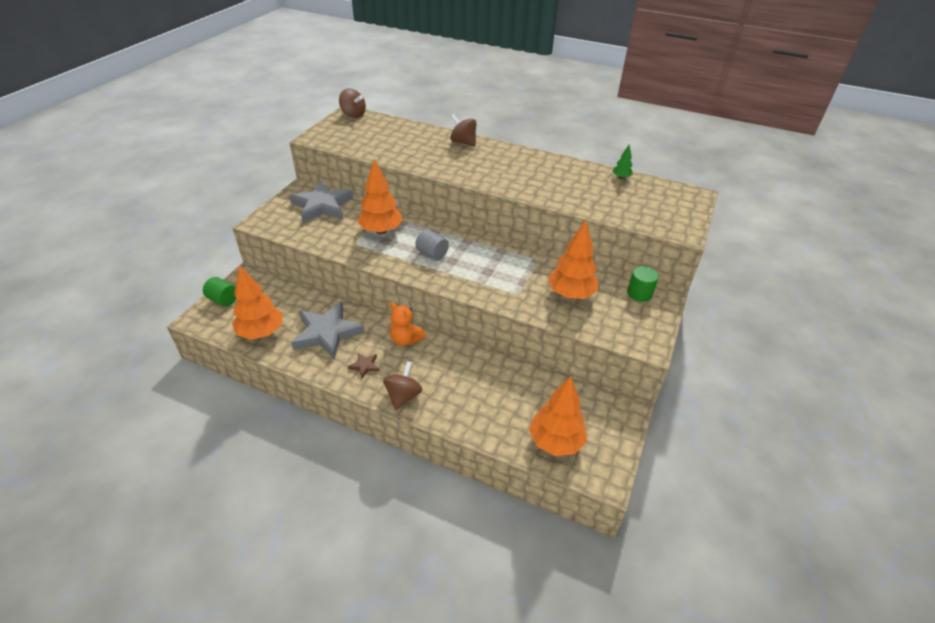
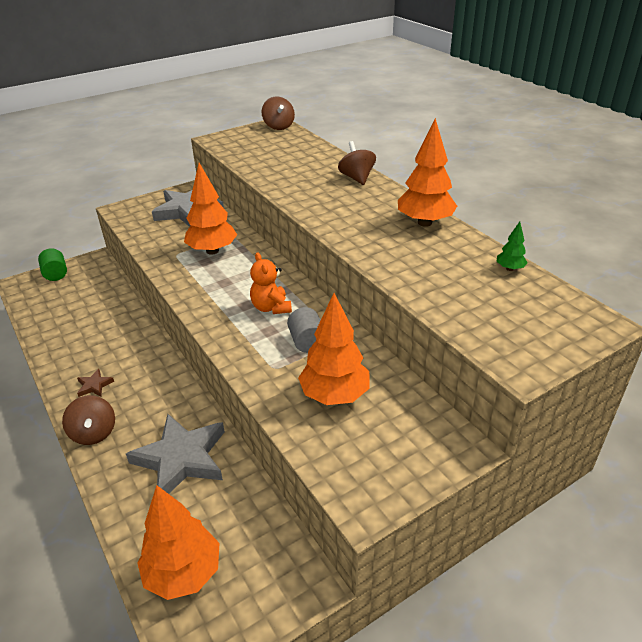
camera: 35 degrees right, 5 degrees down
(261, 332) = (50, 315): orange tree -> orange tree (424, 222)
(327, 333) = (99, 338): grey star -> grey star (181, 458)
(403, 396) = (94, 433): brown spinning top -> brown spinning top turned 105 degrees clockwise
(406, 339) = (158, 376): orange teddy bear -> orange teddy bear (271, 307)
(432, 254) = (234, 291): grey cylinder -> grey cylinder (307, 342)
(639, 293) = (426, 433): green cylinder -> none

